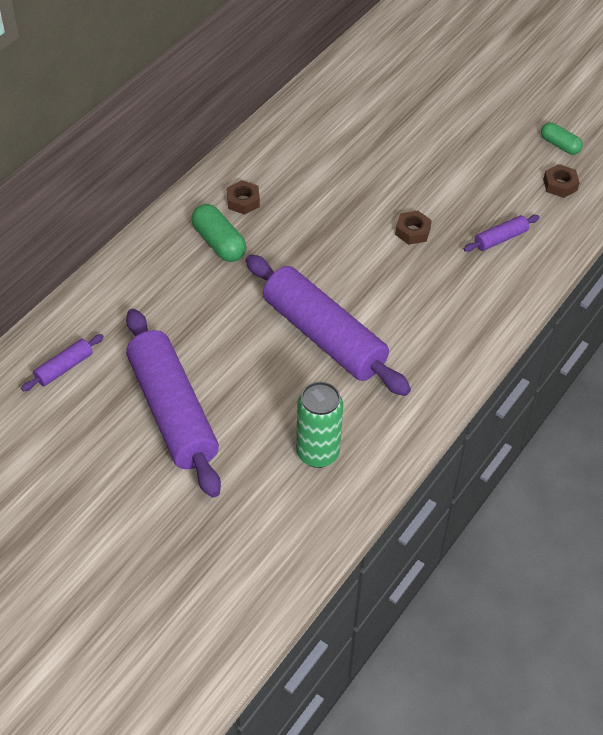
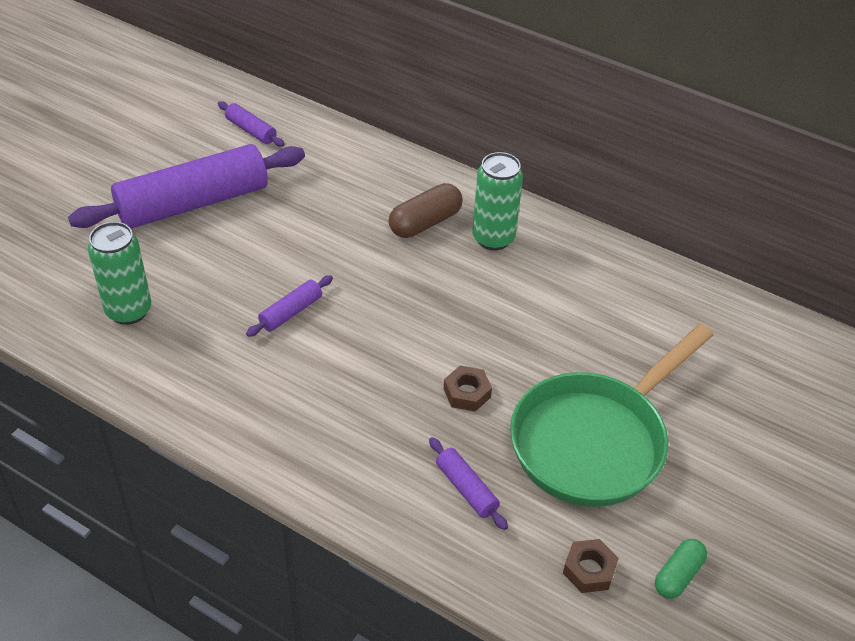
camera: 85 degrees right, 5 degrees down
(219, 243) = (425, 223): green capsule -> brown capsule
(243, 201) = (493, 238): brown nut -> green can
(324, 336) = (291, 312): purple rolling pin -> purple rolling pin, size x0.42
(455, 168) = (595, 440): none -> green pan

